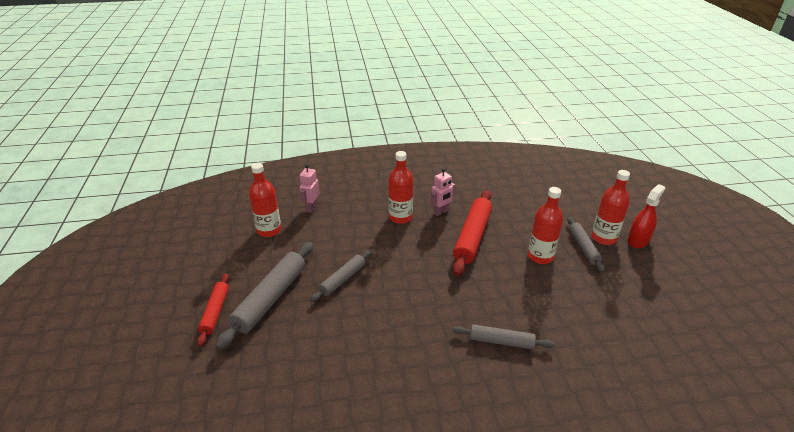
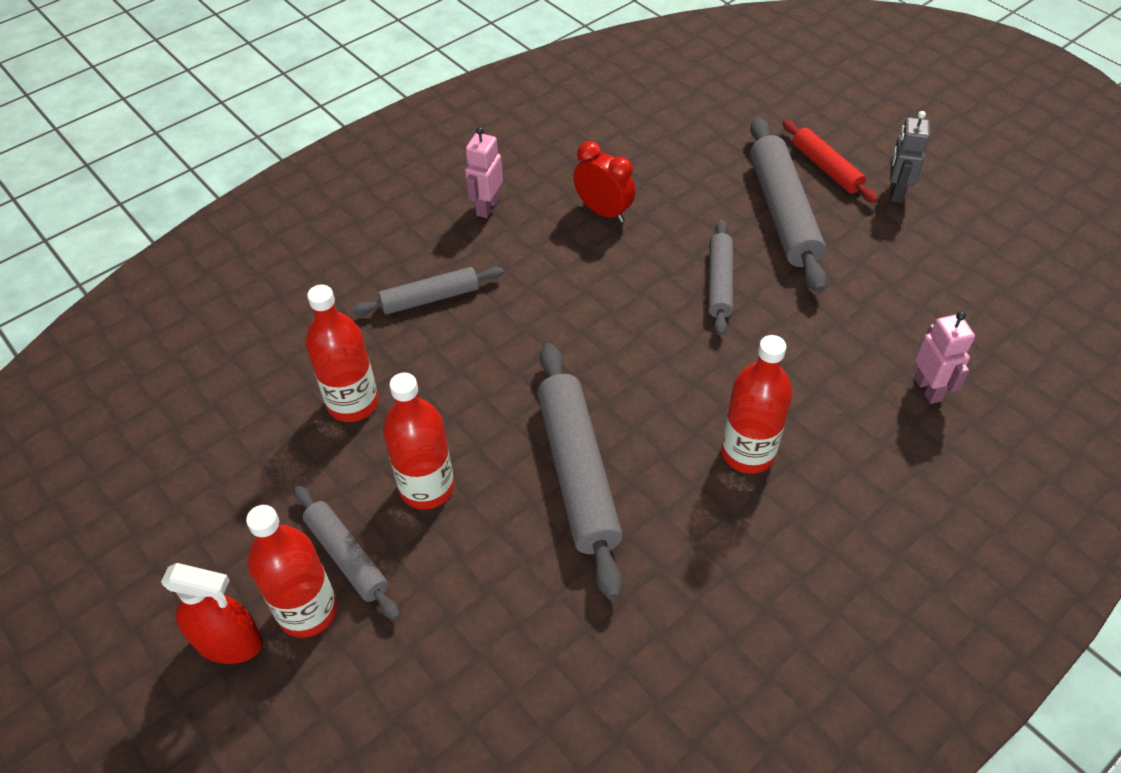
camera: 150 degrees right, 15 degrees up
(204, 282) = (896, 192): none -> grey robot
(269, 230) = (931, 307): red bottle -> red bottle (353, 403)
(362, 348) = (603, 211): none -> red clock
(441, 212) = (682, 510): pink robot -> pink robot (487, 207)
(472, 237) = (577, 473): red rolling pin -> grey rolling pin
(638, 241) = (229, 642): red spray bottle -> red spray bottle turned 90 degrees counterclockwise

